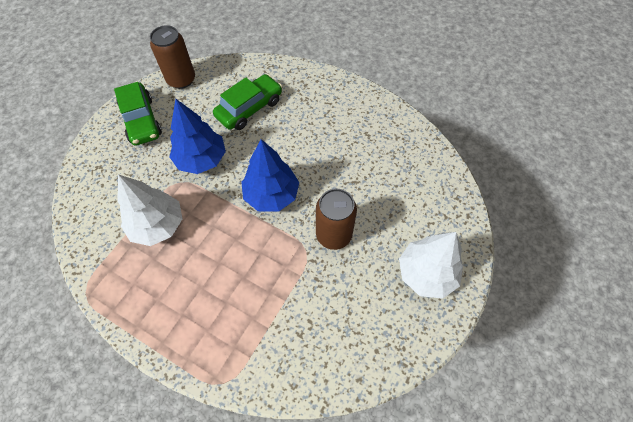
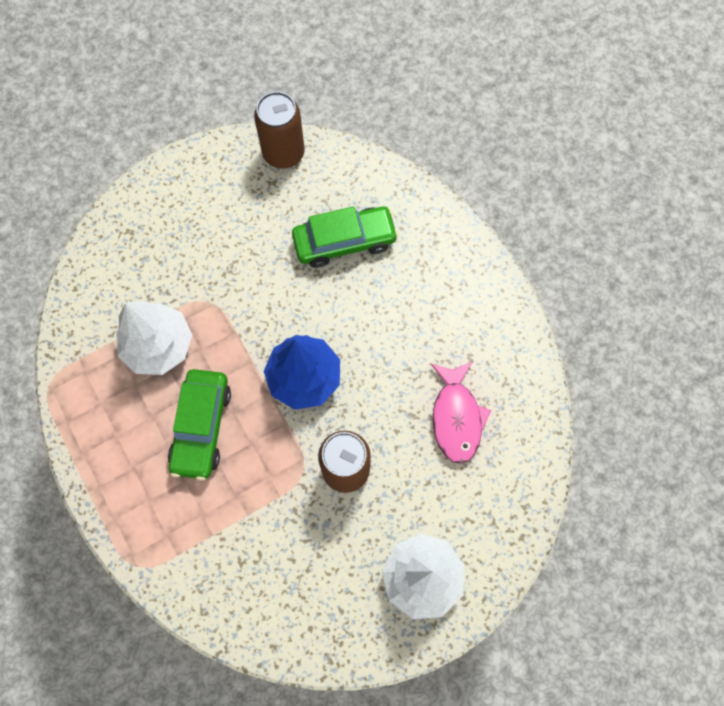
camera: 30 degrees right, 10 degrees up
(141, 120) = (207, 191): green car -> green car (201, 427)
(201, 159) = (249, 285): blue tree -> none
(382, 169) = (456, 417): none -> pink fish

